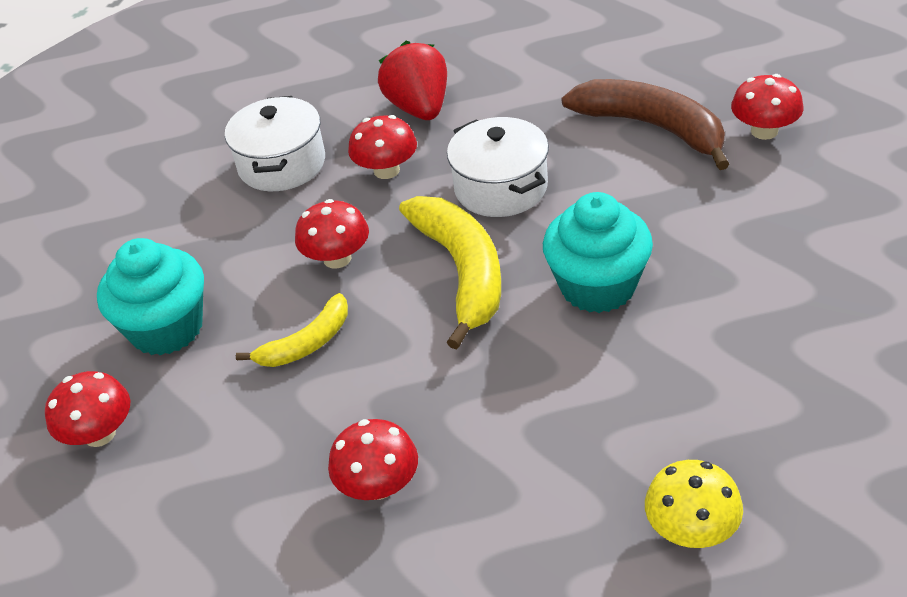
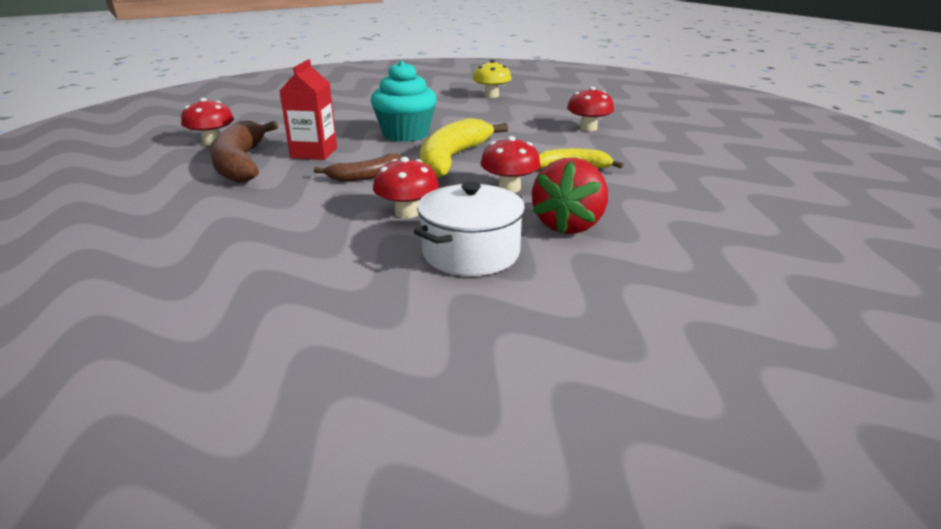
camera: 145 degrees left, 15 degrees down
(99, 434) = (729, 180): red mushroom -> none
(166, 328) = (658, 202): turquoise cupcake -> none
(419, 108) = (311, 237): red strawberry -> red strawberry (568, 225)
(501, 188) = (366, 176): white pot -> brown banana
(622, 184) = (314, 153): none -> red carton

